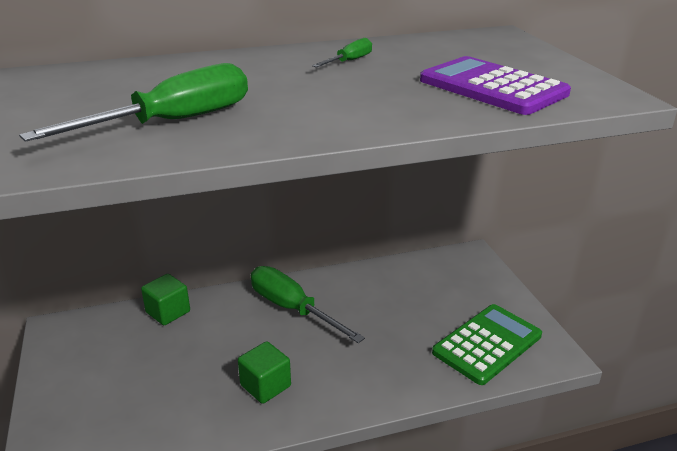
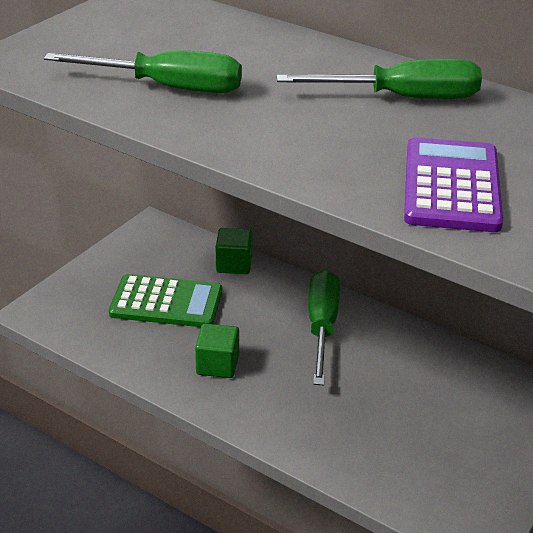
camera: 50 degrees right, 5 degrees up
(349, 61) = (402, 98): green screwdriver -> green screwdriver, size x2.05
(487, 344) = (431, 476): green calculator -> green calculator (166, 303)

